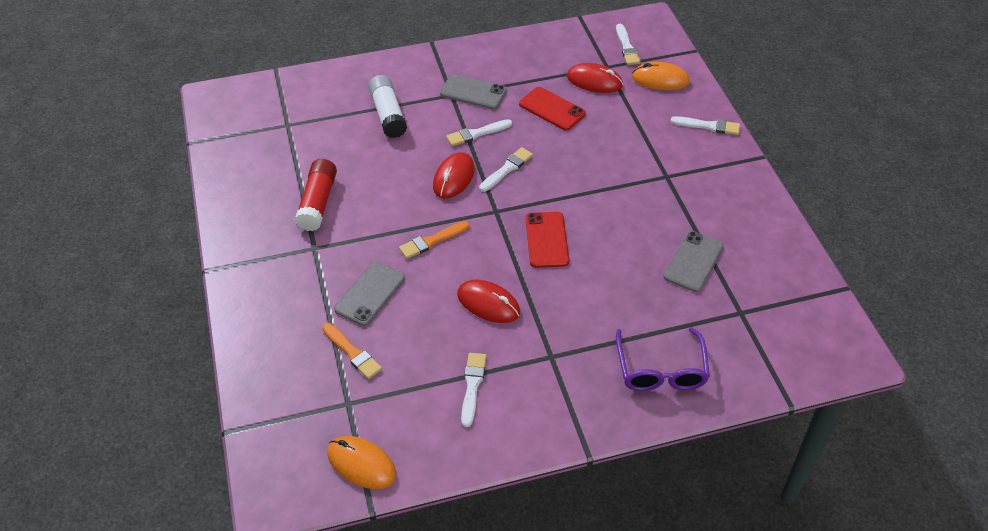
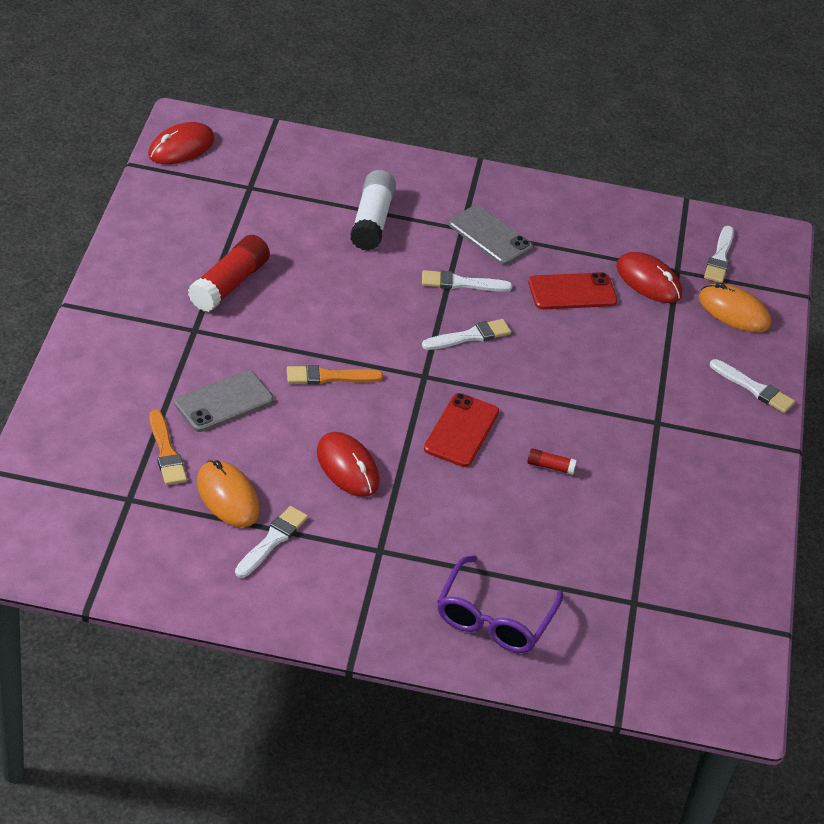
camera: 20 degrees right, 5 degrees down
(361, 464) = (105, 562): orange mouse -> orange mouse (227, 497)
(454, 177) = (400, 320): red mouse -> red mouse (181, 147)
(552, 109) = (572, 292): red phone -> red phone turned 75 degrees counterclockwise
(621, 239) = (550, 466): none -> red glue stick
(693, 261) = (618, 526): grey phone -> none

